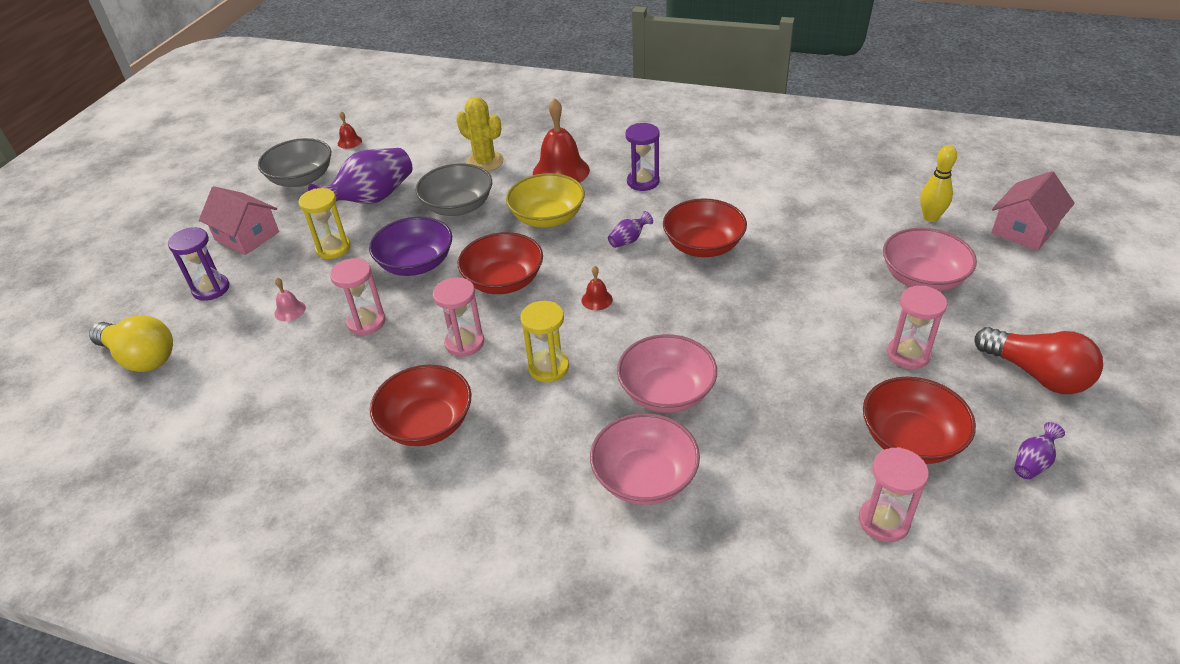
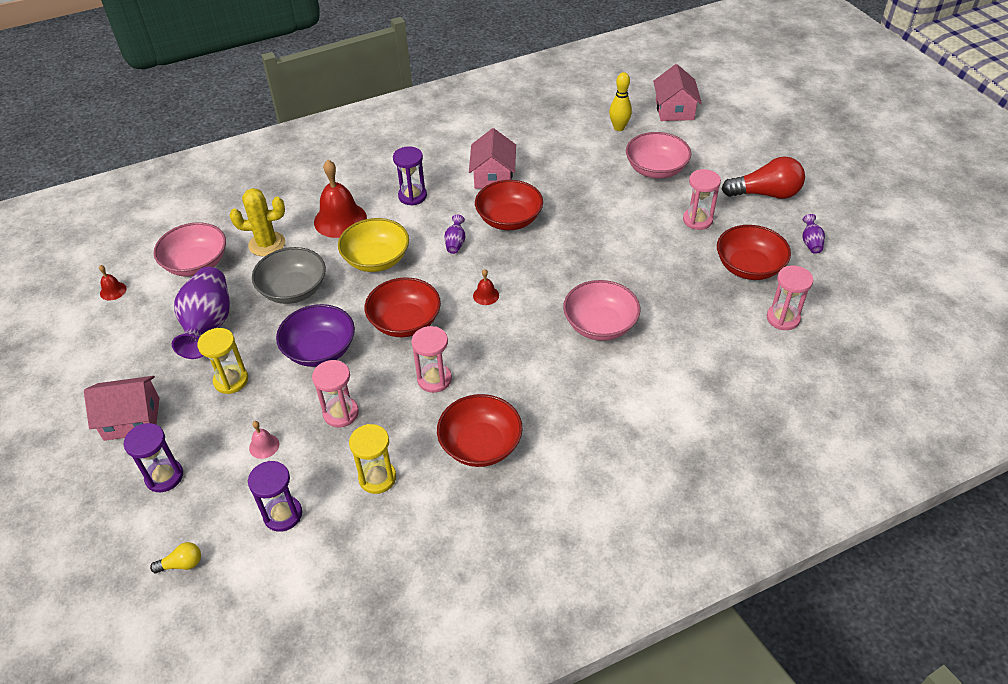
camera: 45 degrees left, 5 degrees up
(141, 357) = (182, 564): yellow light bulb -> yellow light bulb, size x0.47
(234, 370) = (283, 515): none -> purple hourglass
(301, 179) = (112, 345): grey bowl -> none
(548, 367) = (511, 357): yellow hourglass -> yellow hourglass (377, 478)
(645, 478) = (648, 381): pink bowl -> pink bowl (196, 264)
(737, 200) = (493, 176): none -> pink house

